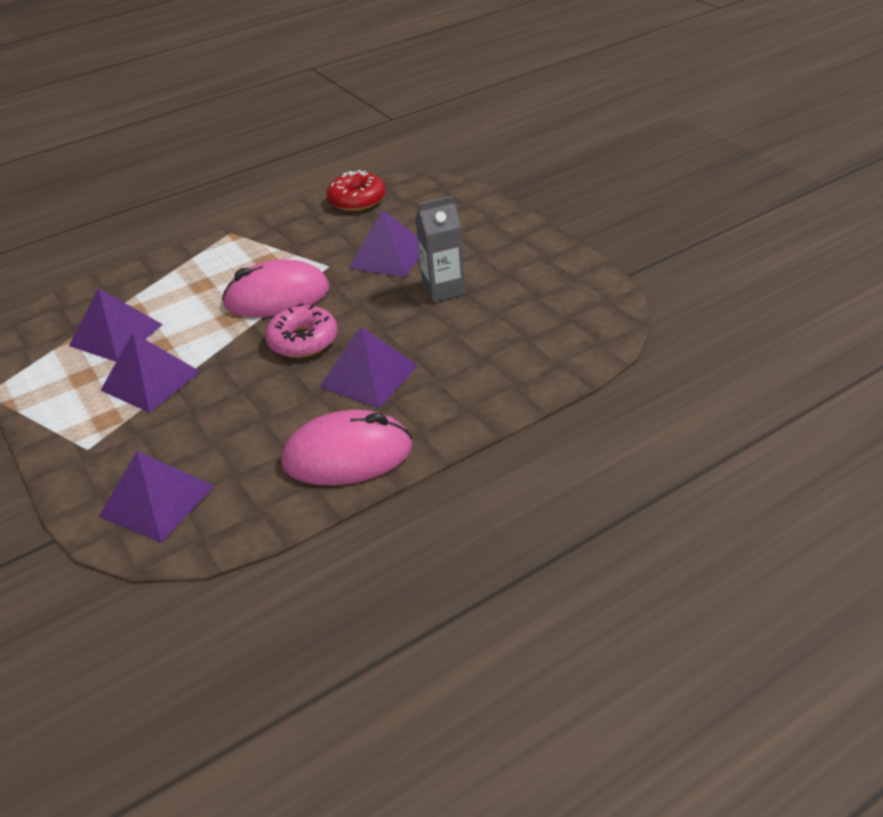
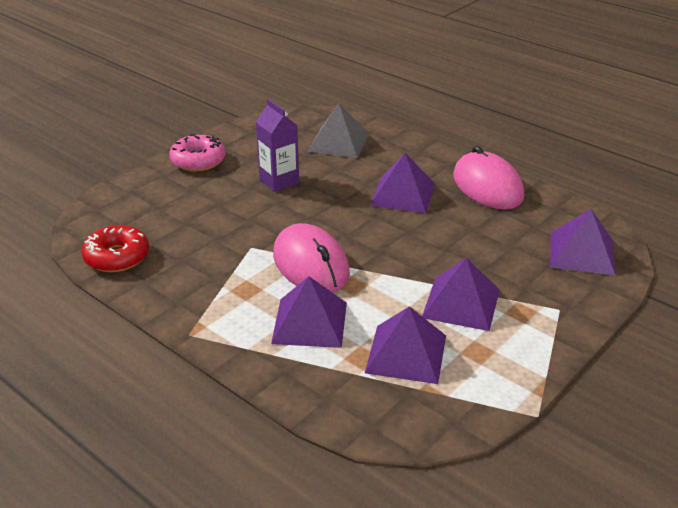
camera: 110 degrees left, 5 degrees down
(303, 340) = (371, 234): pink donut -> pink donut (198, 161)
(388, 256) = (230, 217): purple pyramid -> purple pyramid (310, 322)
(443, 289) = (279, 181): grey carton -> purple carton
(521, 341) = (338, 142): none -> grey pyramid

